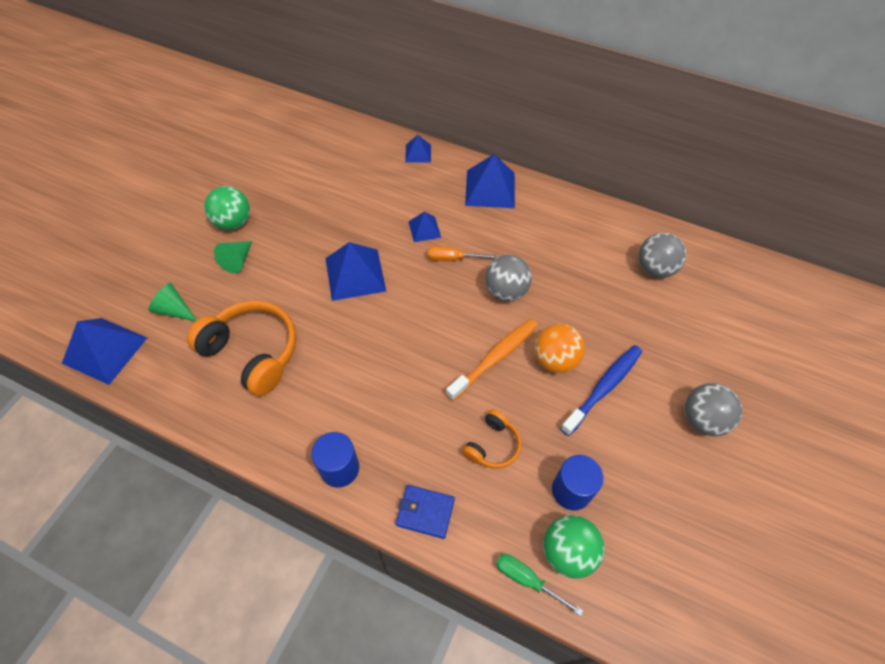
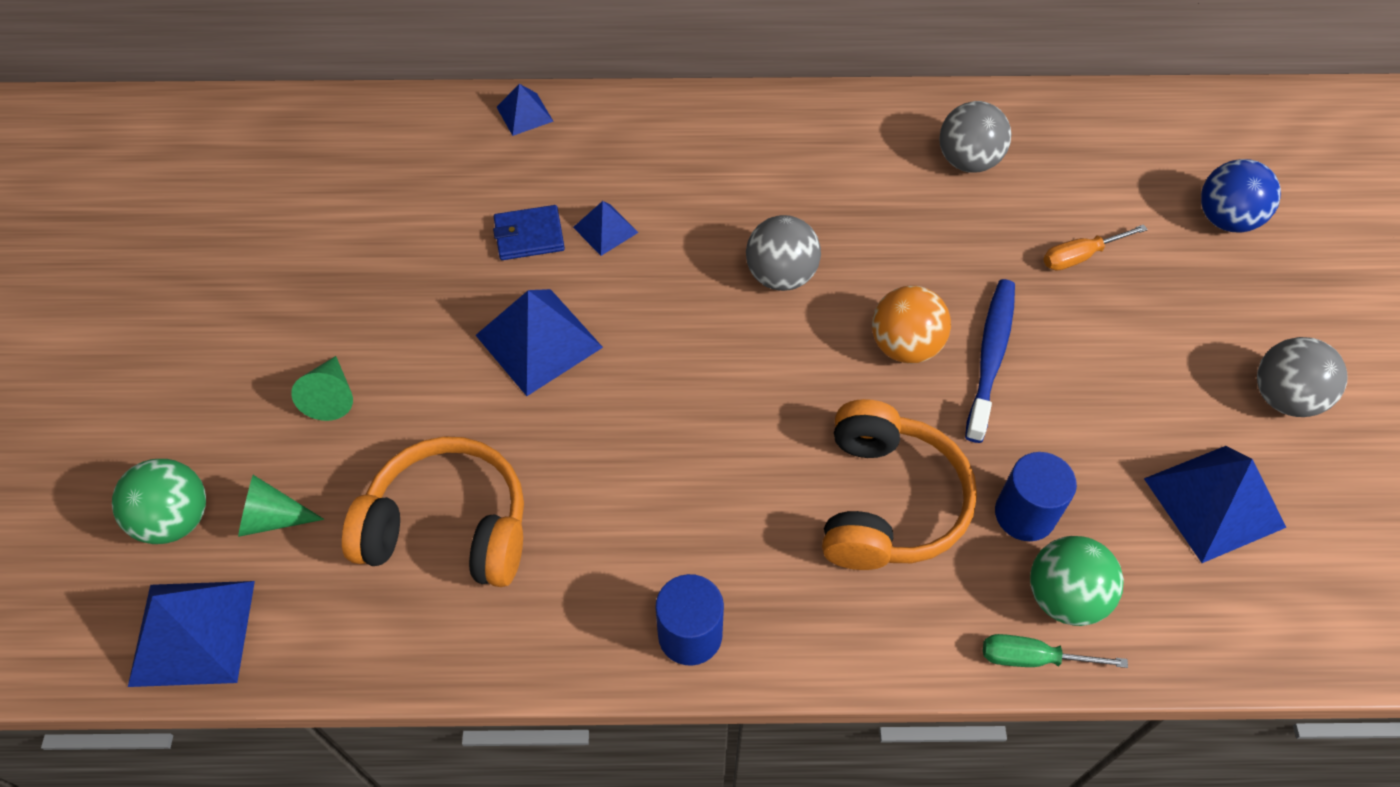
camera: 25 degrees left, 0 degrees up
(233, 222) = (284, 338): green ball -> green ball (176, 519)
(425, 512) = (848, 636): blue wallet -> blue wallet (529, 235)
(452, 259) = (675, 258): orange screwdriver -> orange screwdriver (1080, 256)
(490, 189) = (669, 130): blue pyramid -> blue pyramid (1214, 502)
(493, 445) = (887, 502): orange headphones -> orange headphones, size x1.89
(495, 358) = (820, 378): orange toothbrush -> none
(702, 419) = (1137, 344): grey ball -> grey ball (1284, 397)
(806, 367) = (1226, 219): none -> blue ball

